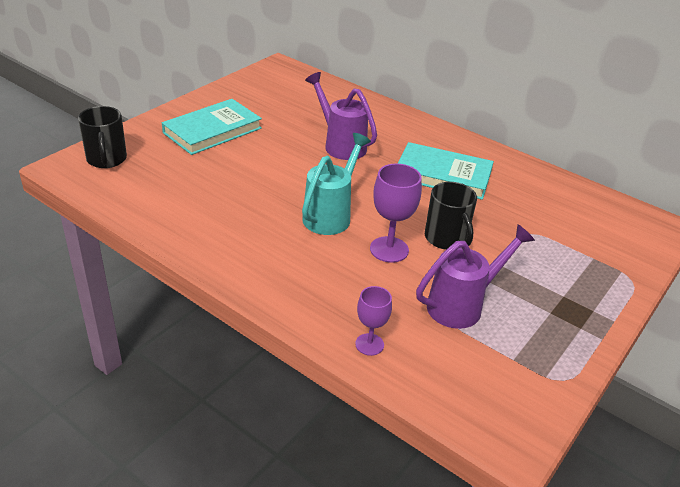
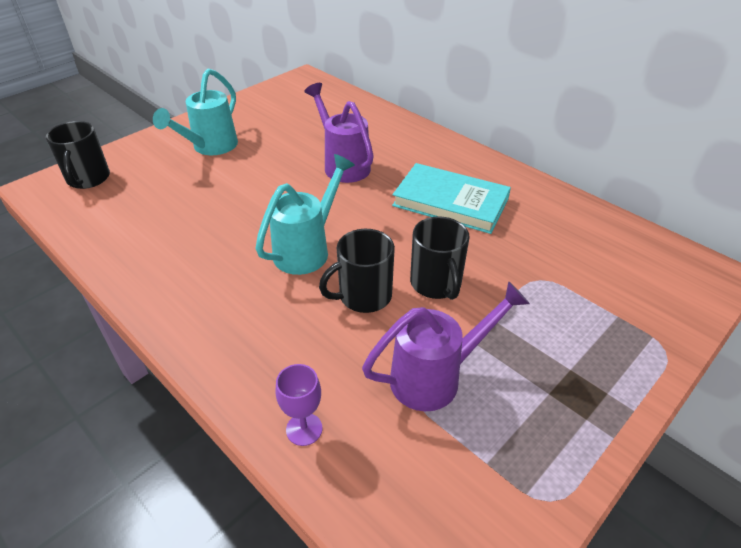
camera: 10 degrees right, 5 degrees up
(212, 130) = (210, 147): turquoise book -> turquoise watering can
(389, 249) = (363, 296): purple goblet -> black mug

